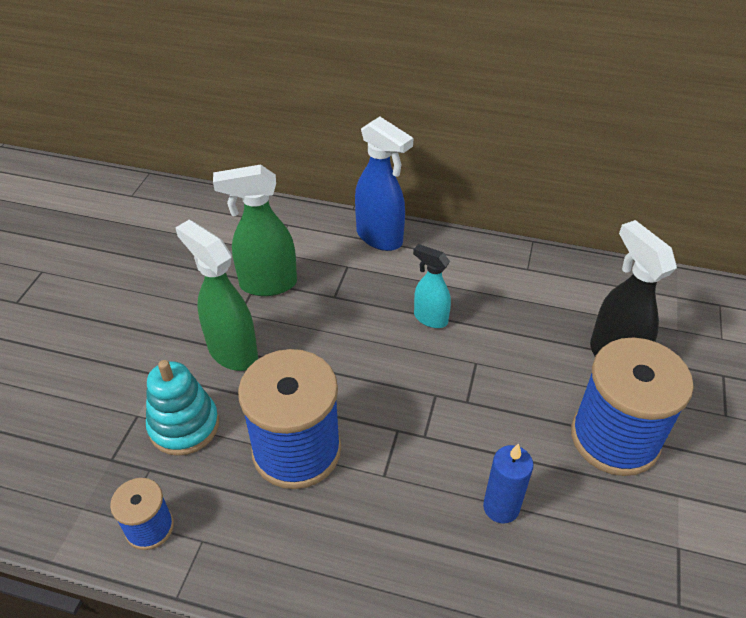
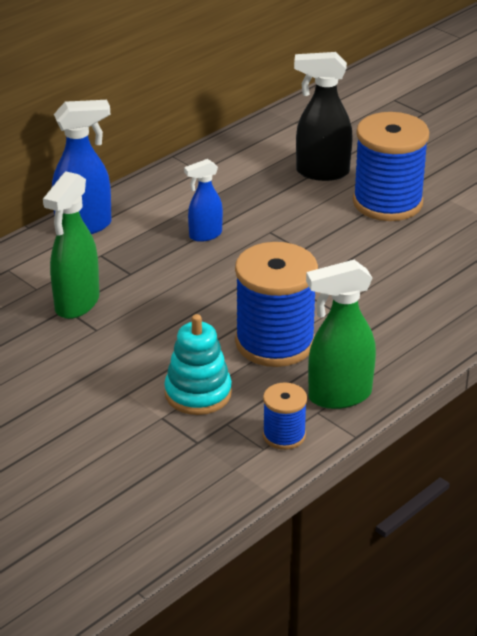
camera: 60 degrees left, 10 degrees down
(232, 352) = (140, 346): green spray bottle -> green spray bottle (338, 396)
(430, 318) = (205, 235): turquoise spray bottle -> blue spray bottle
(501, 507) = (400, 269): blue candle -> none

